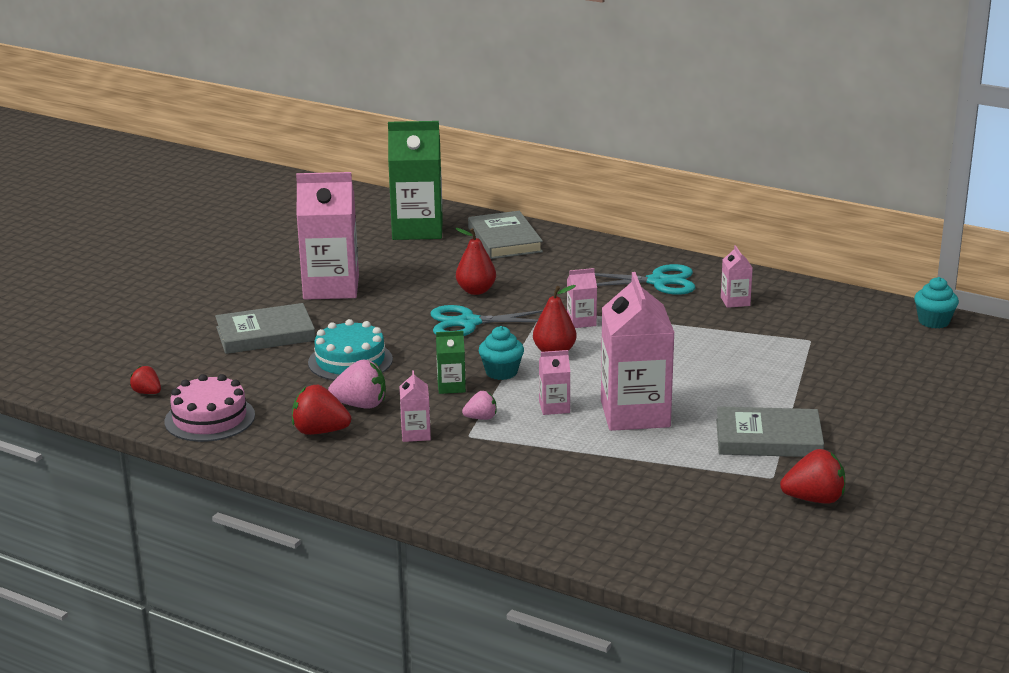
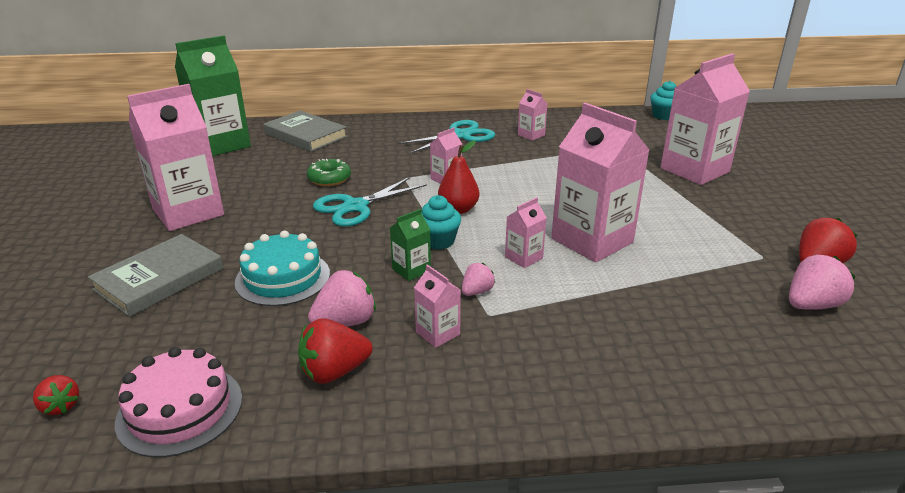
camera: 35 degrees left, 5 degrees up
(147, 393) = (60, 406): red strawberry -> red strawberry turned 135 degrees counterclockwise
(476, 291) = (329, 179): red pear -> green donut
(744, 521) = (811, 305): none -> pink strawberry
(768, 438) = (708, 226): grey book -> none
(854, 387) = (694, 170): none -> pink carton

